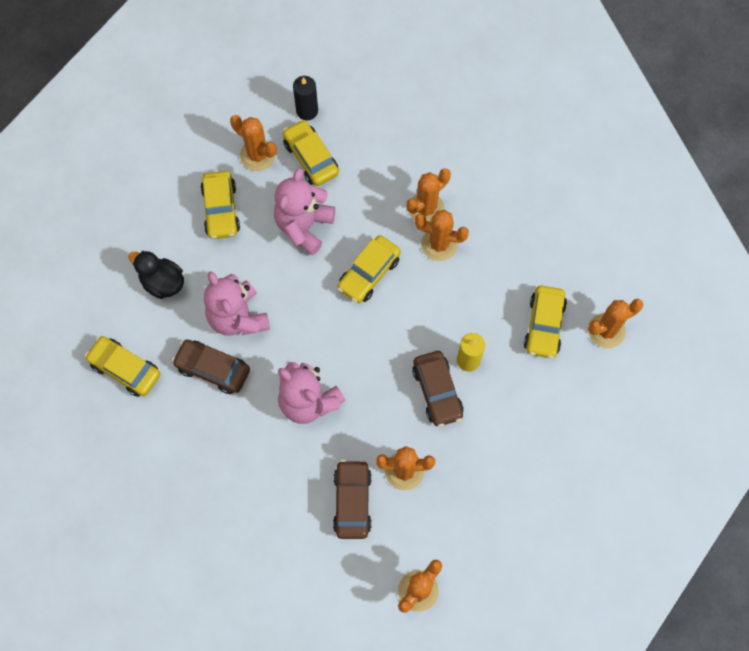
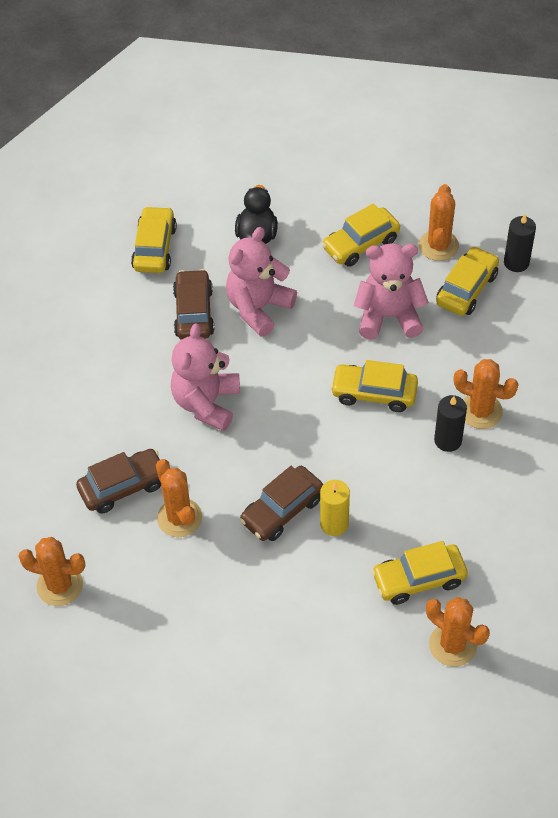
camera: 65 degrees right, 15 degrees down
(439, 244) = (448, 440): orange cactus -> black candle

